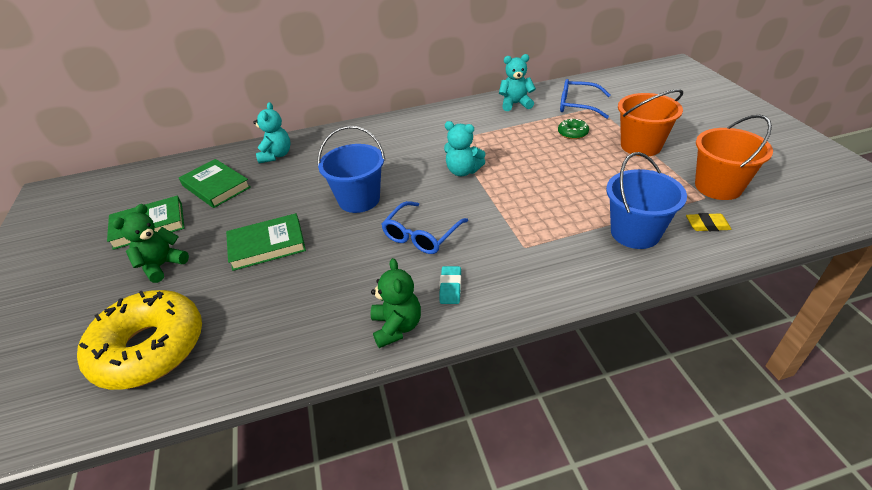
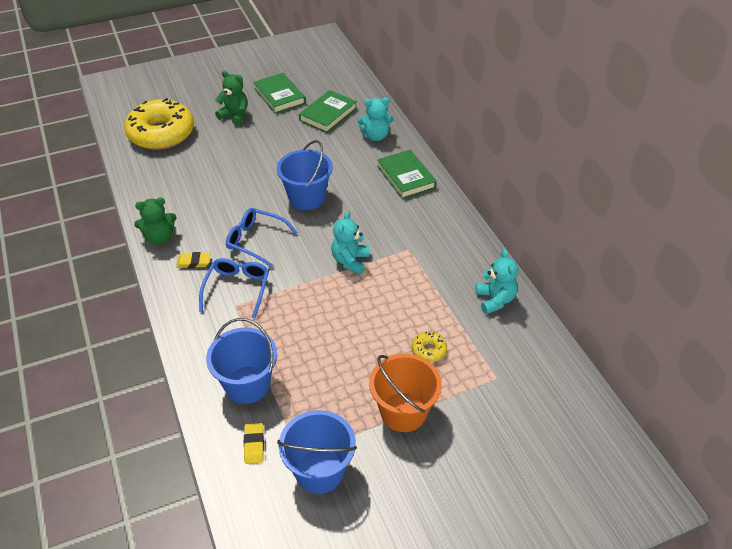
camera: 80 degrees right, 5 degrees up
(267, 245) = (252, 159): green book -> green book (406, 177)
(450, 287) = (193, 262): turquoise eraser -> yellow eraser
(572, 133) = (429, 350): green donut -> yellow donut
(578, 105) = (499, 360): blue glasses -> blue glasses (237, 289)
(718, 186) = (319, 471): orange bucket -> blue bucket

